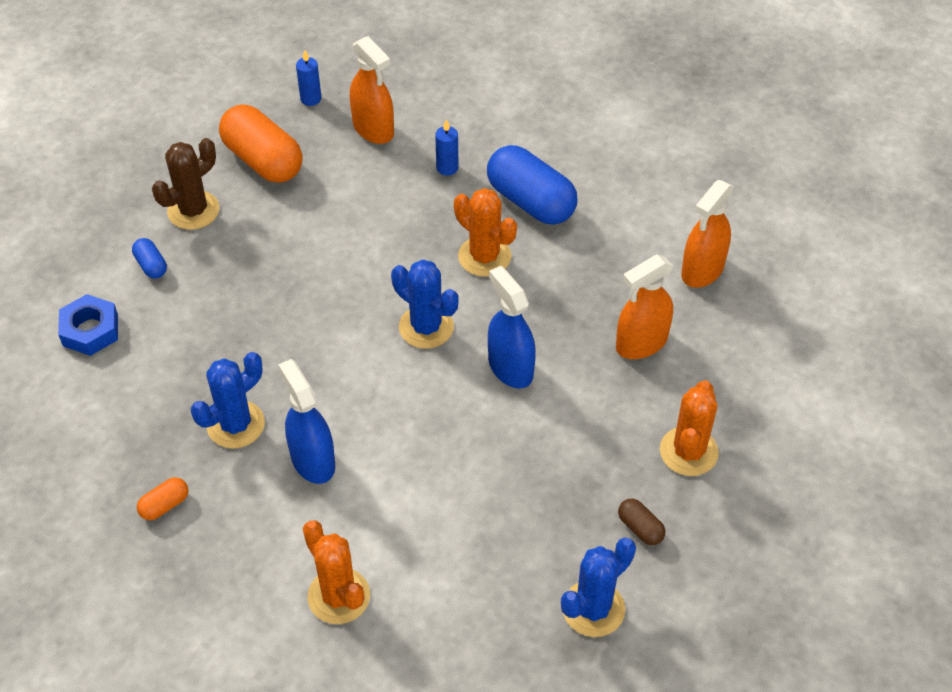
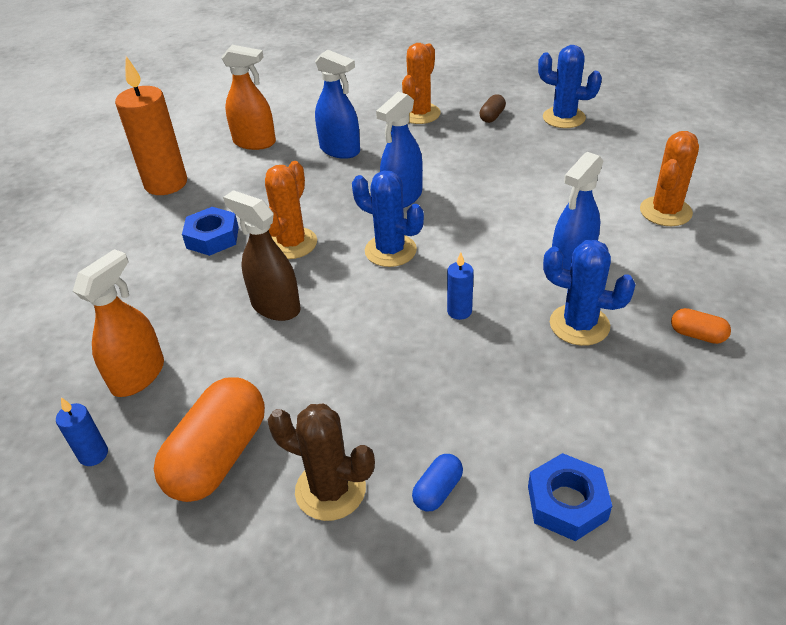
camera: 110 degrees left, 10 degrees down
(400, 224) = (275, 306): none -> brown spray bottle
(426, 327) = (390, 250): blue cactus -> blue cactus turned 75 degrees counterclockwise
(447, 168) = (184, 300): blue candle -> blue candle (459, 311)
(531, 201) = (212, 237): blue capsule -> blue nut
(641, 343) = (340, 150): orange spray bottle -> blue spray bottle
(652, 181) = (166, 184): none -> orange candle
(688, 451) = (420, 114): orange cactus -> orange cactus turned 60 degrees counterclockwise

